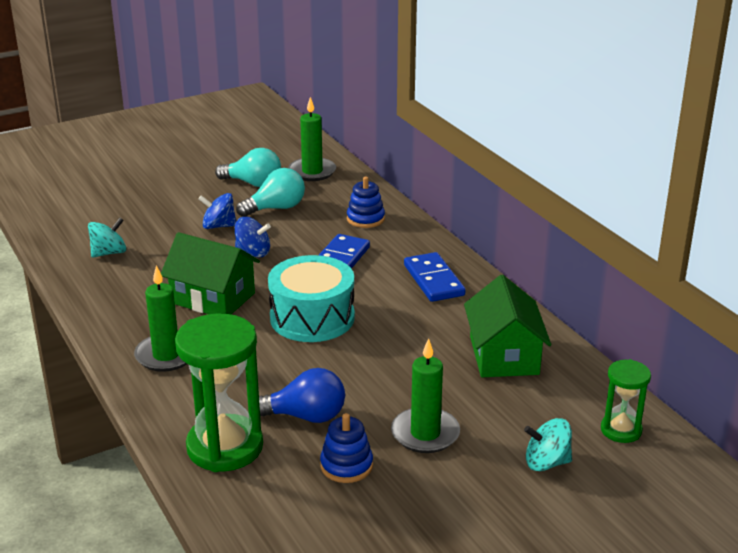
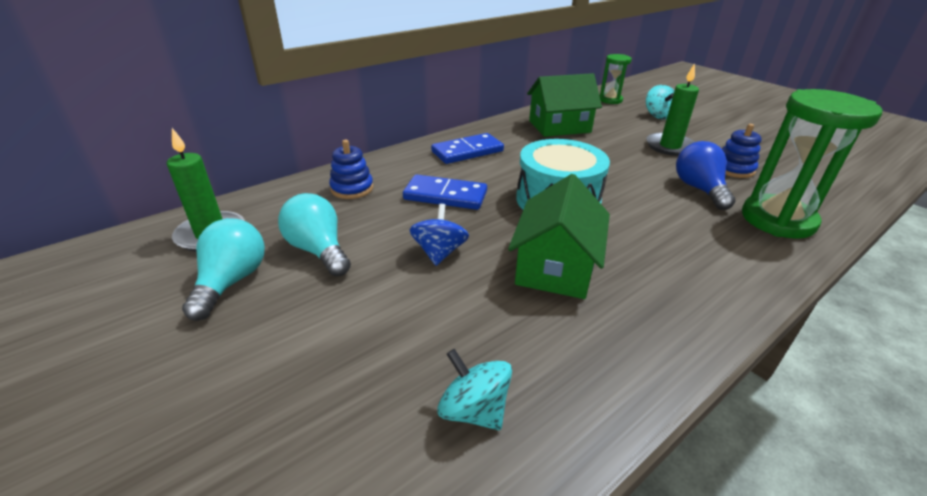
camera: 100 degrees left, 5 degrees up
(166, 355) = (688, 280): green candle -> none
(218, 226) = (369, 293): blue spinning top -> none

